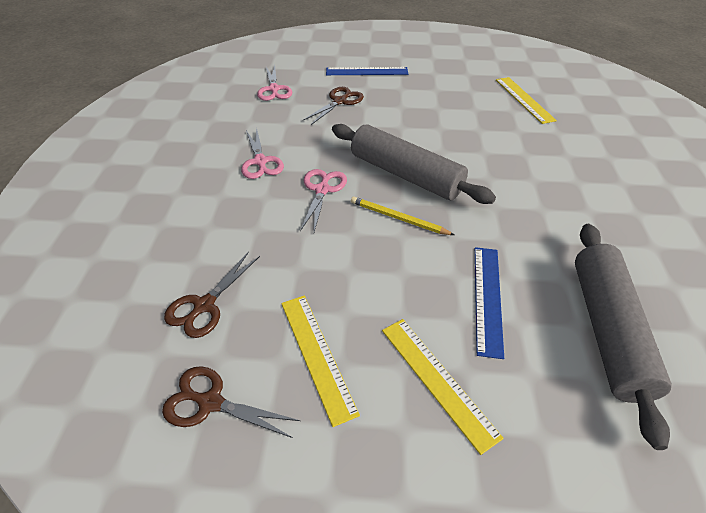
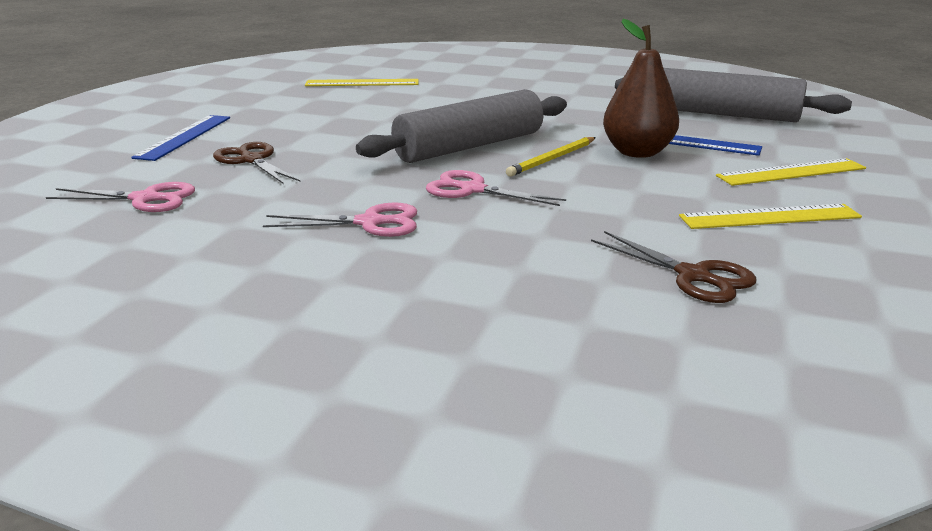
camera: 75 degrees left, 20 degrees down
(211, 402) = (854, 276): brown scissors -> none
(439, 265) = (637, 152): none -> brown pear

